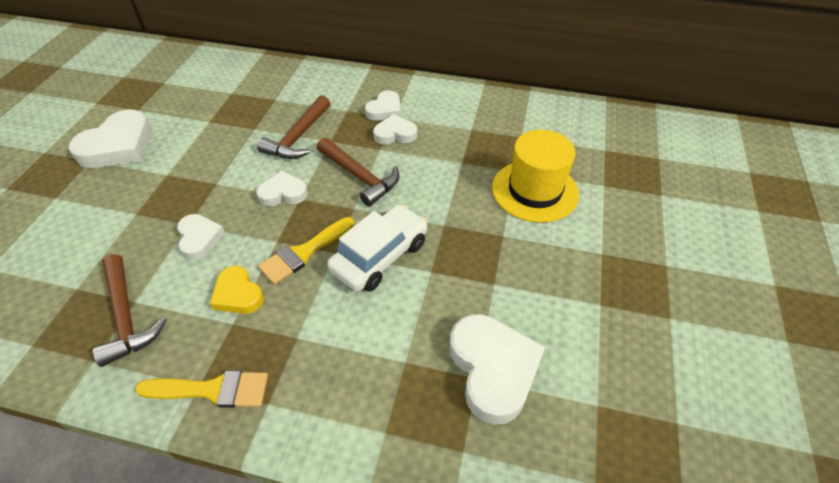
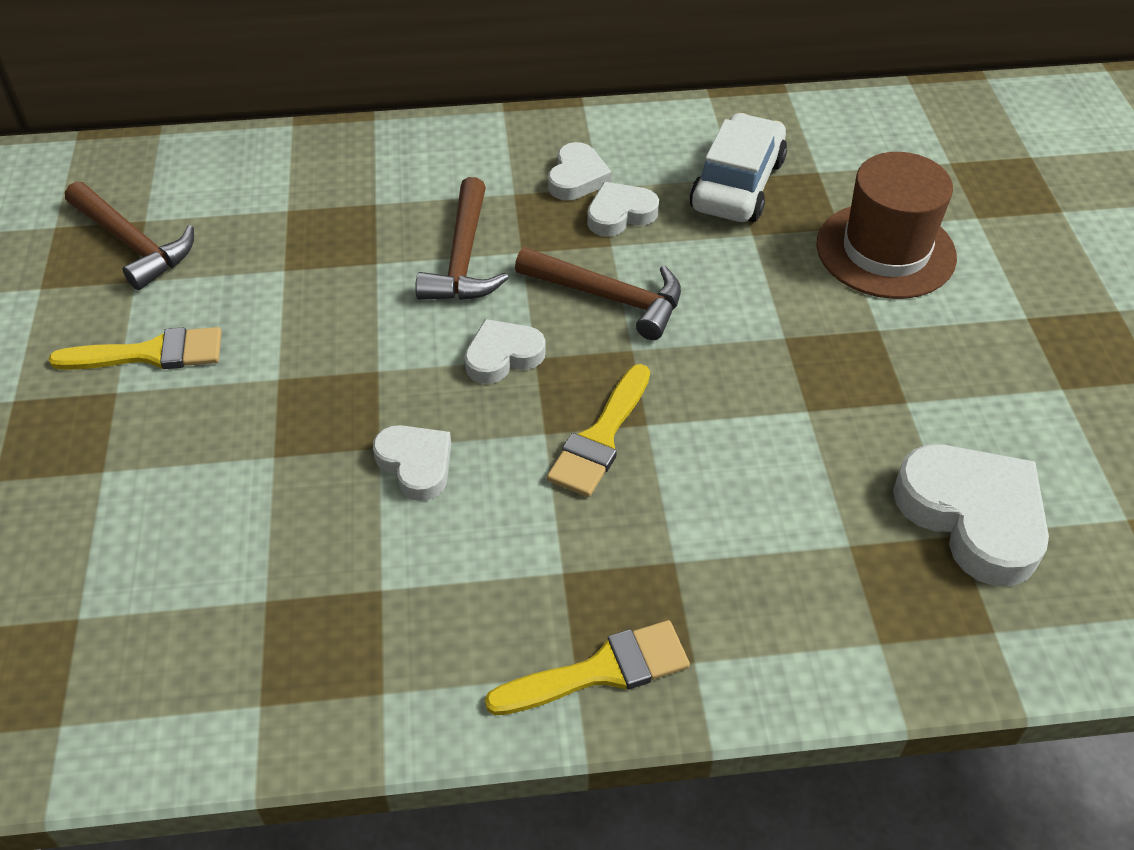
camera: 20 degrees left, 0 degrees up
(118, 146) = (150, 354): white heart -> yellow brush
(126, 316) = (385, 614): brown hammer -> brown hammer (133, 244)
(238, 294) = (541, 528): yellow heart -> none
(380, 256) = (720, 410): white car -> white car (737, 184)
(535, 190) = (885, 250): yellow hat -> brown hat

